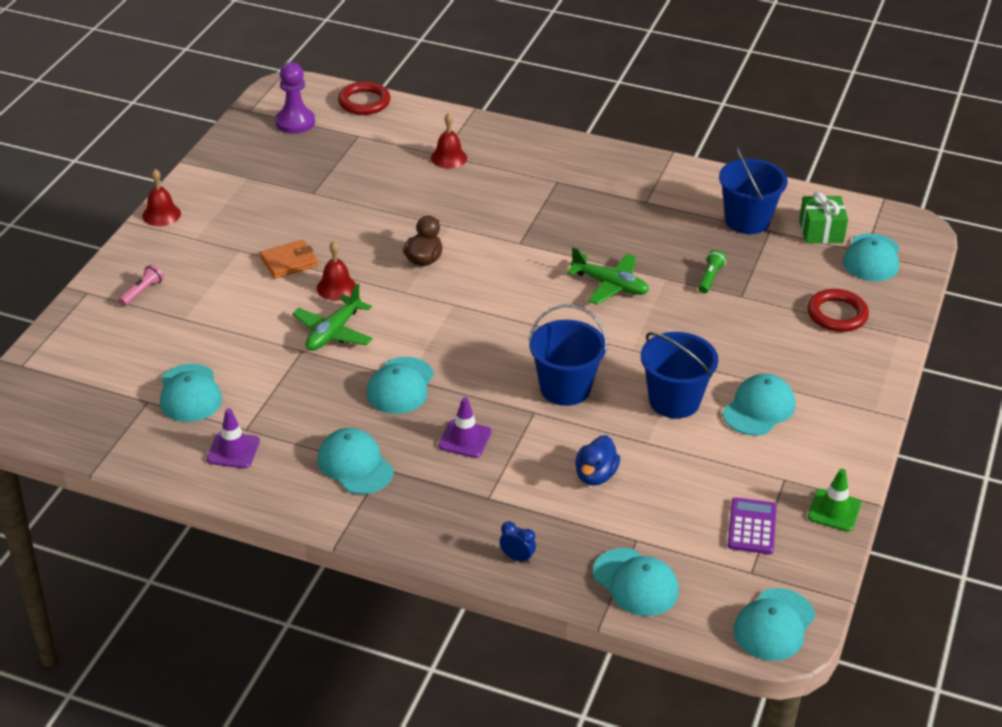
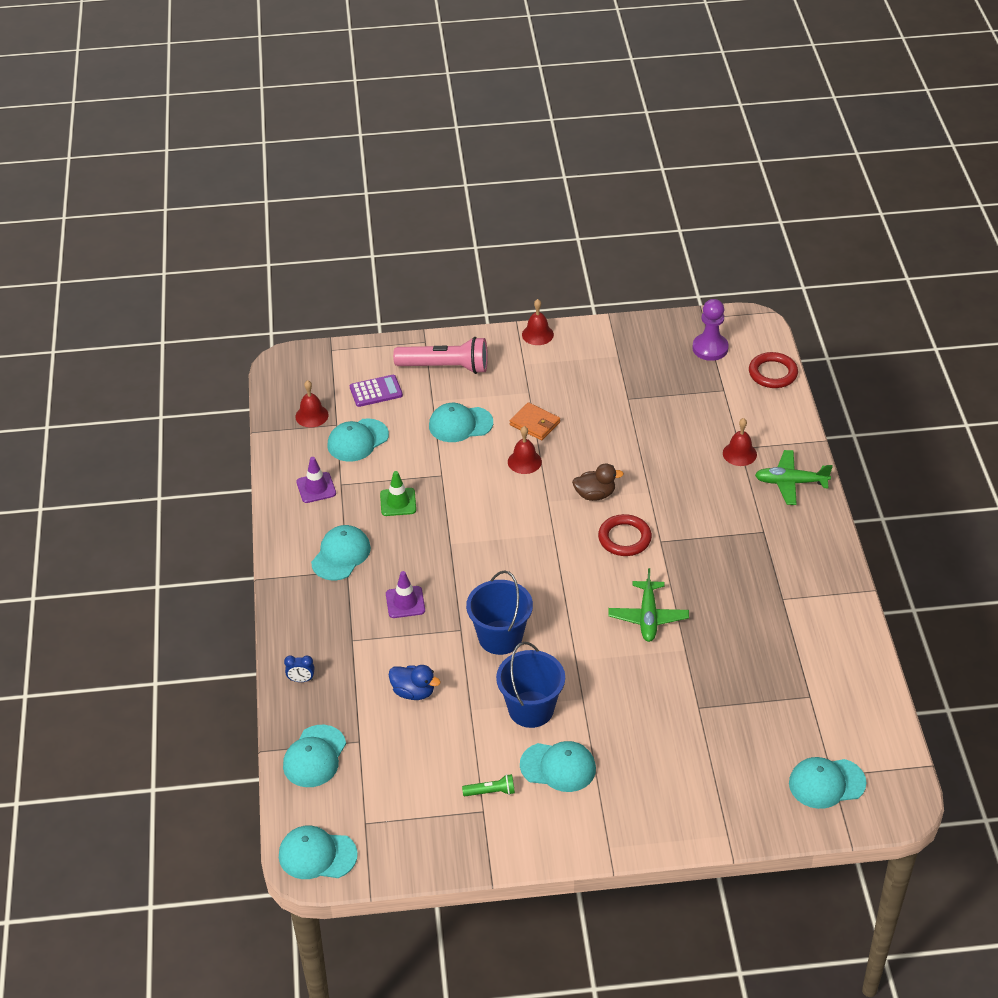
camera: 65 degrees right, 5 degrees up
(113, 416) = (311, 415): none -> red bell
(142, 292) = (445, 367): pink flashlight -> pink flashlight, size x2.20
(333, 332) = (472, 482): green plane -> green plane (790, 482)
(400, 386) = (439, 543): turquoise cap -> turquoise cap (460, 424)
(517, 558) = (301, 680): blue clock -> blue clock turned 90 degrees clockwise
(595, 475) = (413, 692): blue duck -> blue duck turned 150 degrees counterclockwise
(710, 278) = (708, 678): green flashlight -> green flashlight (491, 792)
(747, 220) = (811, 676): blue bucket -> none
(752, 527) = (415, 807): purple calculator -> purple calculator (376, 391)
(821, 231) = (838, 733): green gift -> none
(834, 510) = (466, 855): green traffic cone -> green traffic cone (398, 502)
(837, 314) = (723, 782): red ring -> red ring (624, 538)

